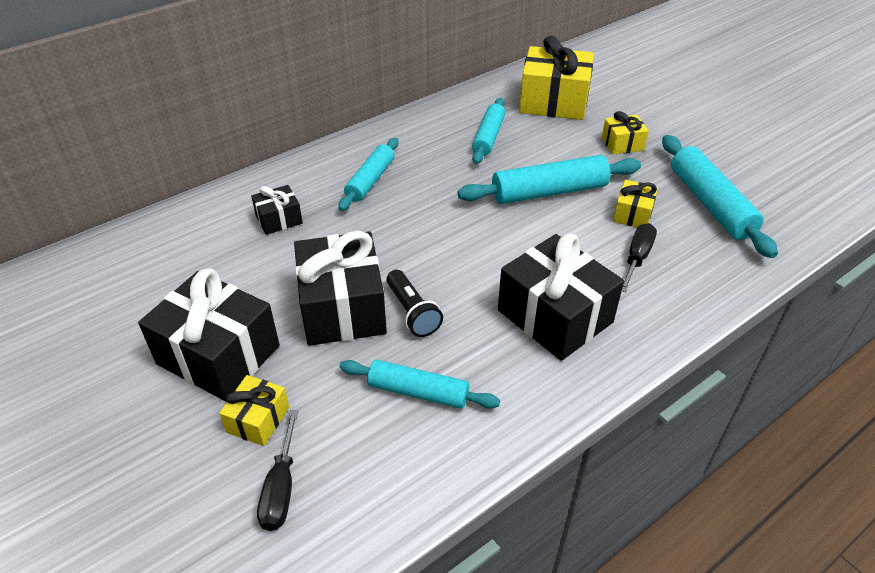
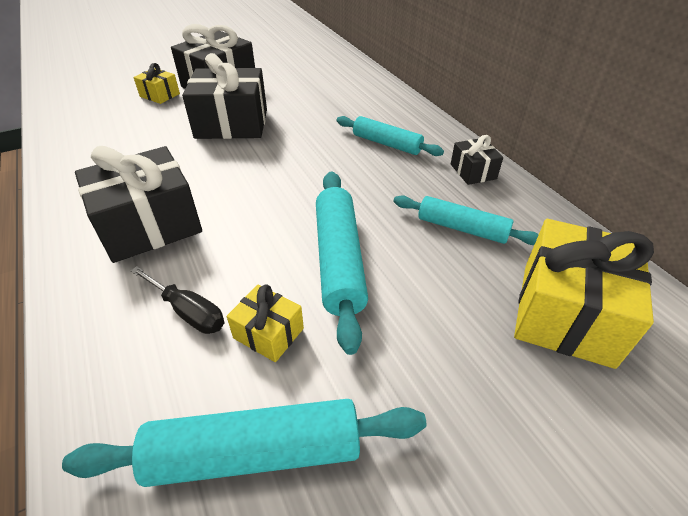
camera: 100 degrees right, 0 degrees up
(279, 219) = (343, 103): black gift -> black gift (473, 171)
(281, 488) = (107, 101): black screwdriver -> none
(412, 312) = (208, 151): black flashlight -> none
(418, 392) = (131, 147): turquoise rolling pin -> none
(622, 144) = (442, 374): yellow gift -> none

